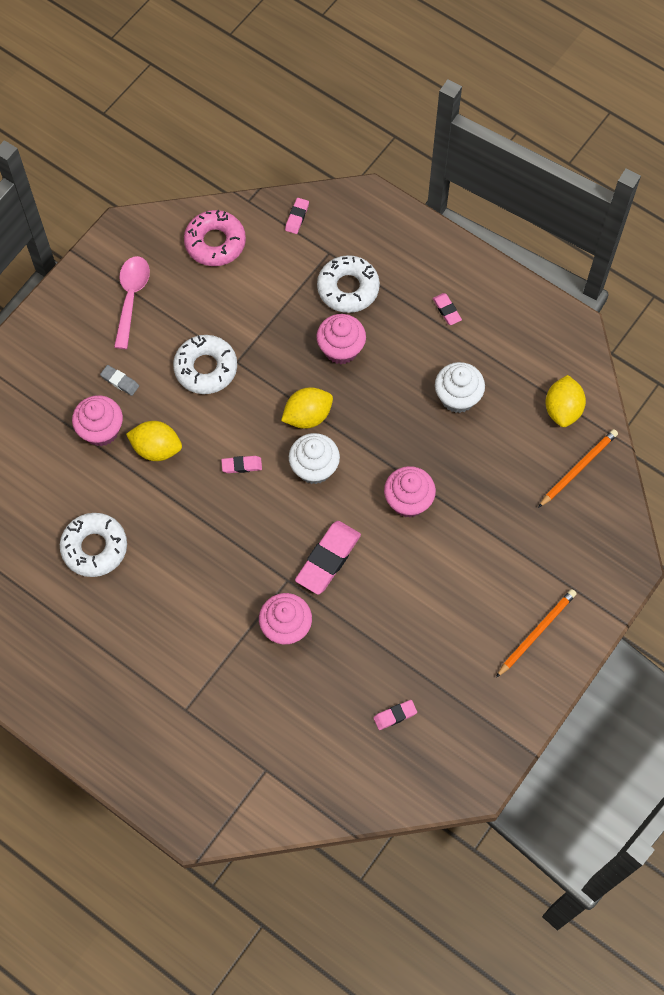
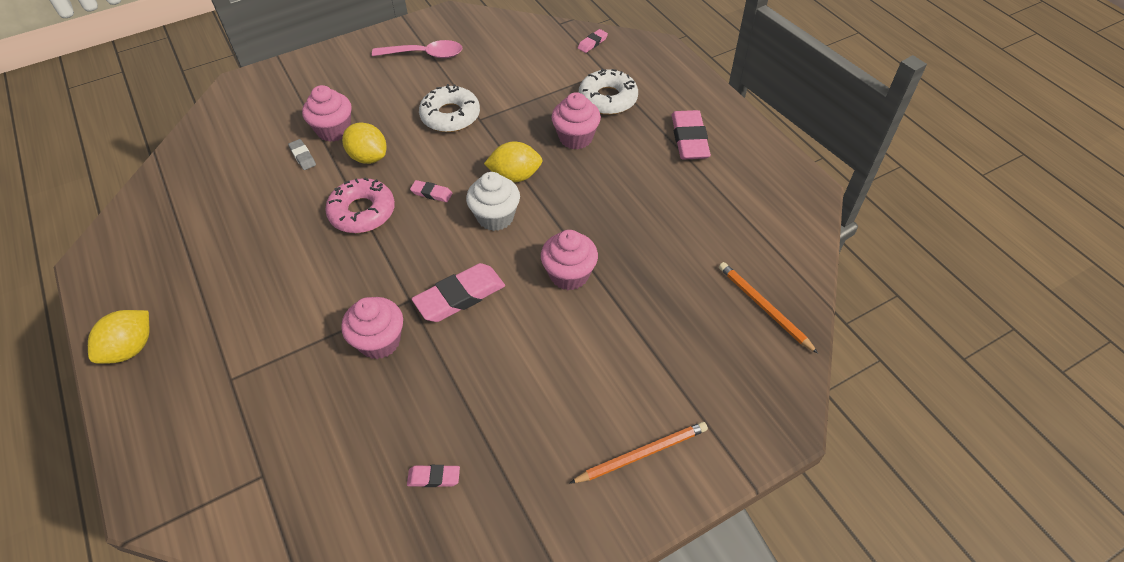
camera: 25 degrees right, 15 degrees down
(94, 547) = (260, 211): white donut -> none
(120, 381) = (374, 103): grey eraser -> grey eraser (303, 156)
(131, 298) = (425, 54): pink spoon -> pink spoon turned 60 degrees clockwise
(215, 243) = (515, 40): pink donut -> pink donut (362, 212)
(446, 310) = (689, 139): pink eraser -> pink eraser, size x2.00
(457, 397) = (665, 206): white cupcake -> none
(562, 409) = (769, 250): yellow lemon -> yellow lemon (131, 348)
(578, 468) = (763, 307): orange pencil -> orange pencil turned 105 degrees counterclockwise

